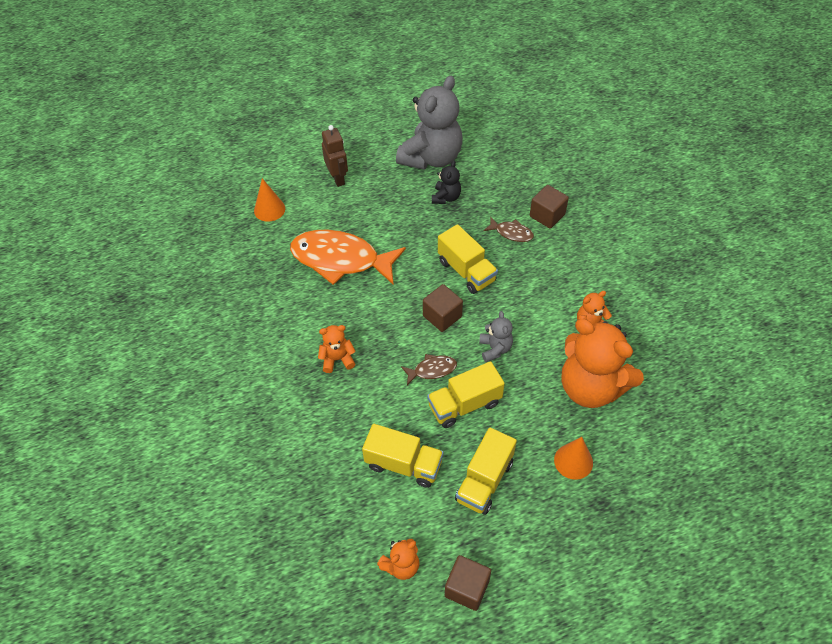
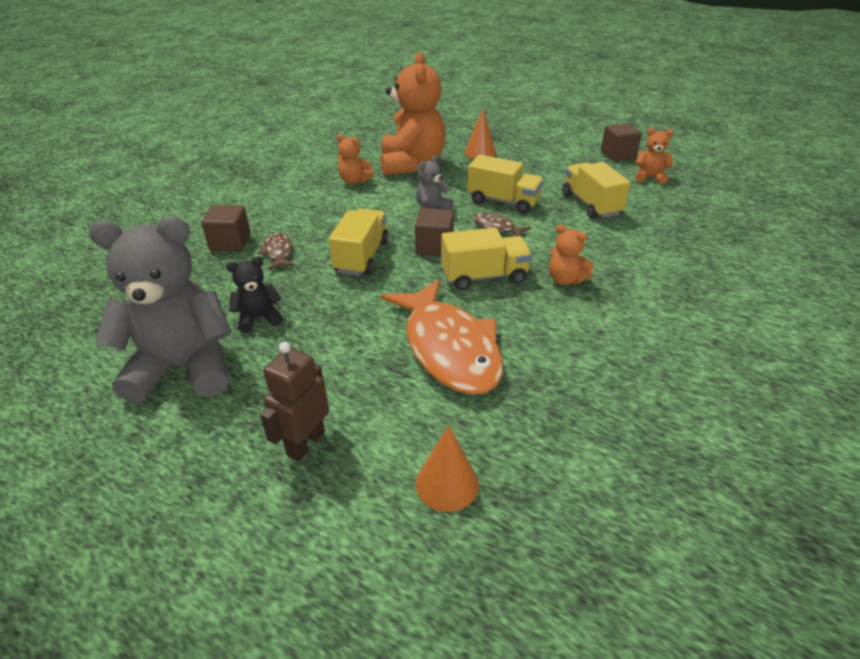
camera: 130 degrees left, 15 degrees down
(484, 481) = (546, 173): yellow truck -> yellow truck (484, 276)

